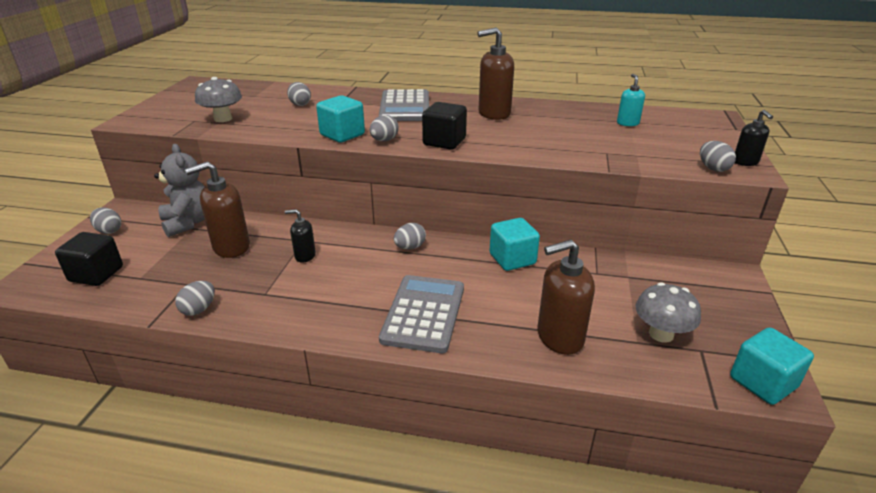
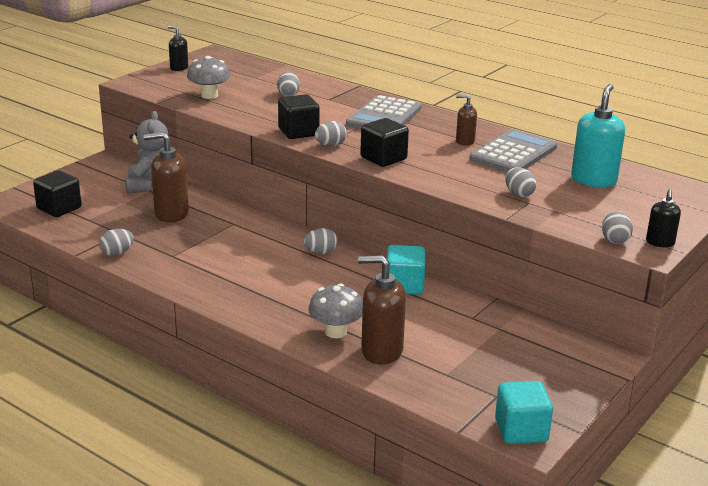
camera: 25 degrees right, 5 degrees down
(109, 231) = (85, 177): grey egg -> grey egg (518, 194)
(305, 256) = (225, 236): black soap dispenser -> black soap dispenser (179, 68)
(342, 135) = (298, 132): turquoise cube -> black cube
(423, 313) = (285, 304): grey calculator -> grey calculator (513, 153)
(494, 114) = (465, 141): brown soap dispenser -> brown soap dispenser, size x0.55
(627, 123) = (593, 180): turquoise soap dispenser -> turquoise soap dispenser, size x1.80
(661, 334) = (474, 375): grey mushroom -> grey mushroom (335, 332)

